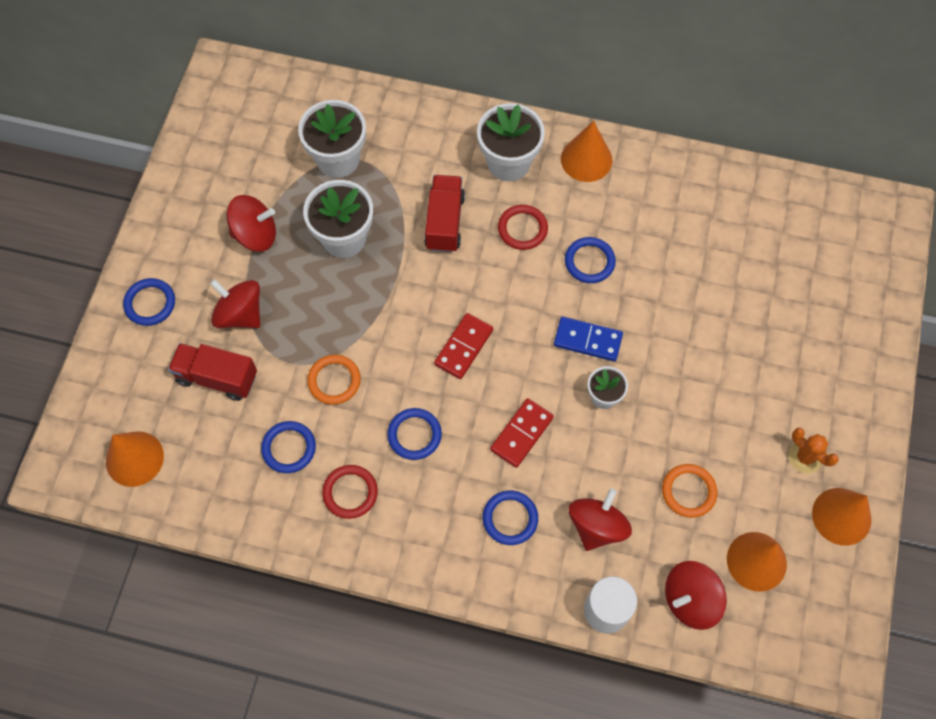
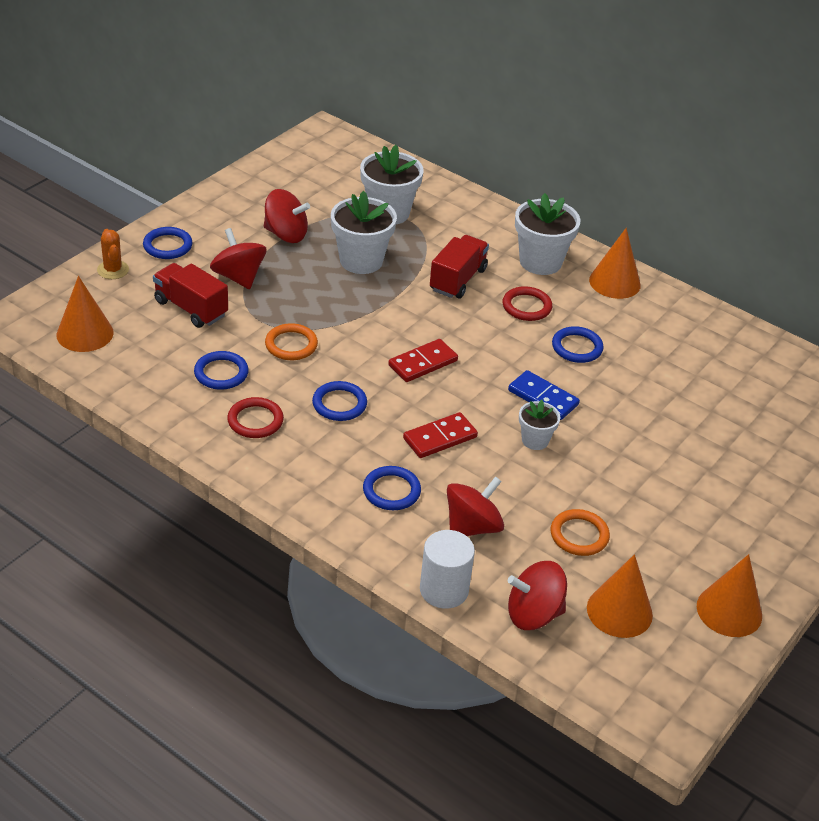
camera: 20 degrees right, 25 degrees down
(805, 457) = (714, 553): orange cactus -> orange cactus (113, 270)

